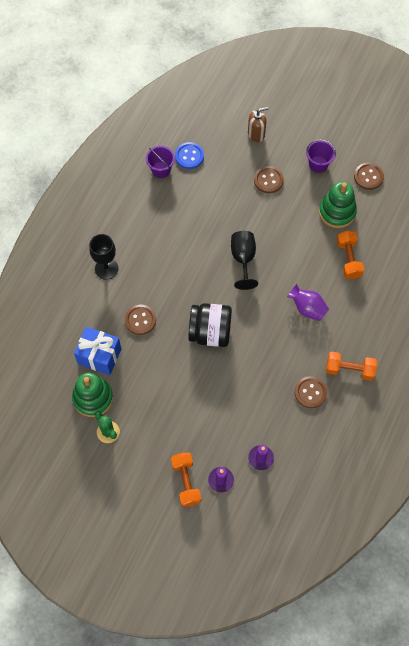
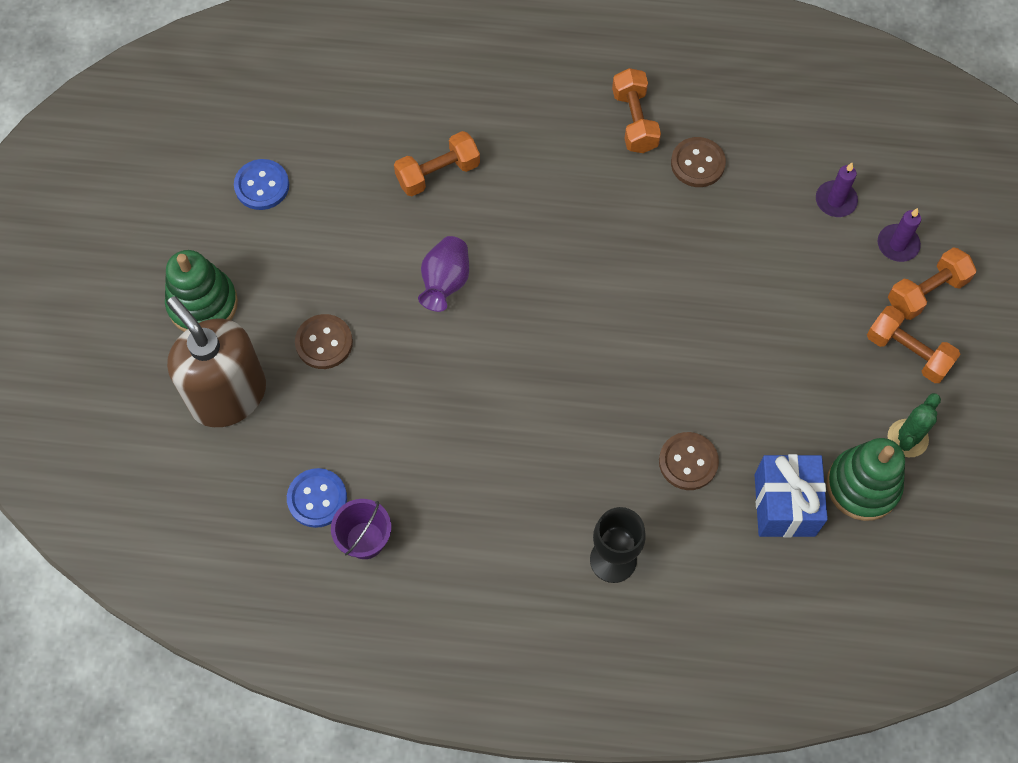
camera: 110 degrees left, 0 degrees up
(155, 455) = (907, 352): none -> orange dumbbell
(210, 332) = (660, 341): black jar -> none
(243, 259) = (501, 334): black goblet -> none
(256, 134) = (228, 395): brown soap dispenser -> brown soap dispenser, size x1.97
(307, 308) = (554, 209): purple vase -> purple vase (445, 282)
(318, 164) = (262, 271): purple bucket -> none
(337, 212) = (351, 215): green stacking toy -> green stacking toy (203, 304)
(368, 177) = (262, 186): brown button -> blue button

